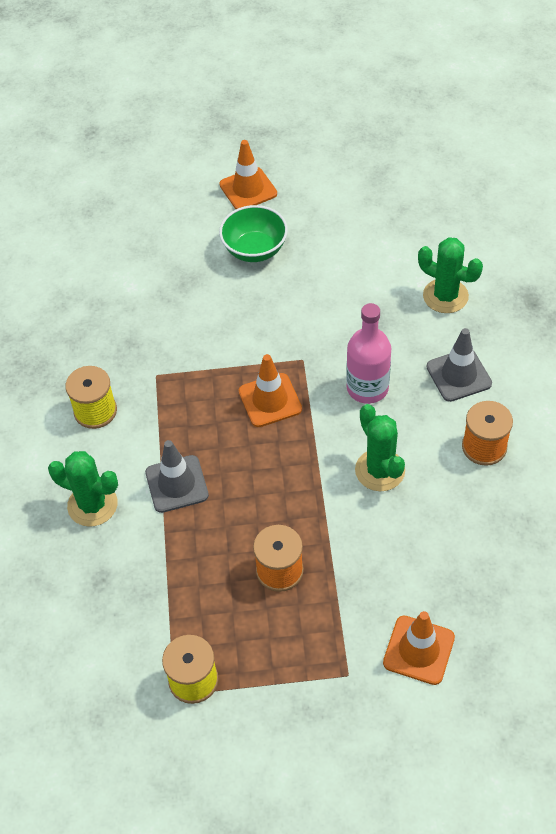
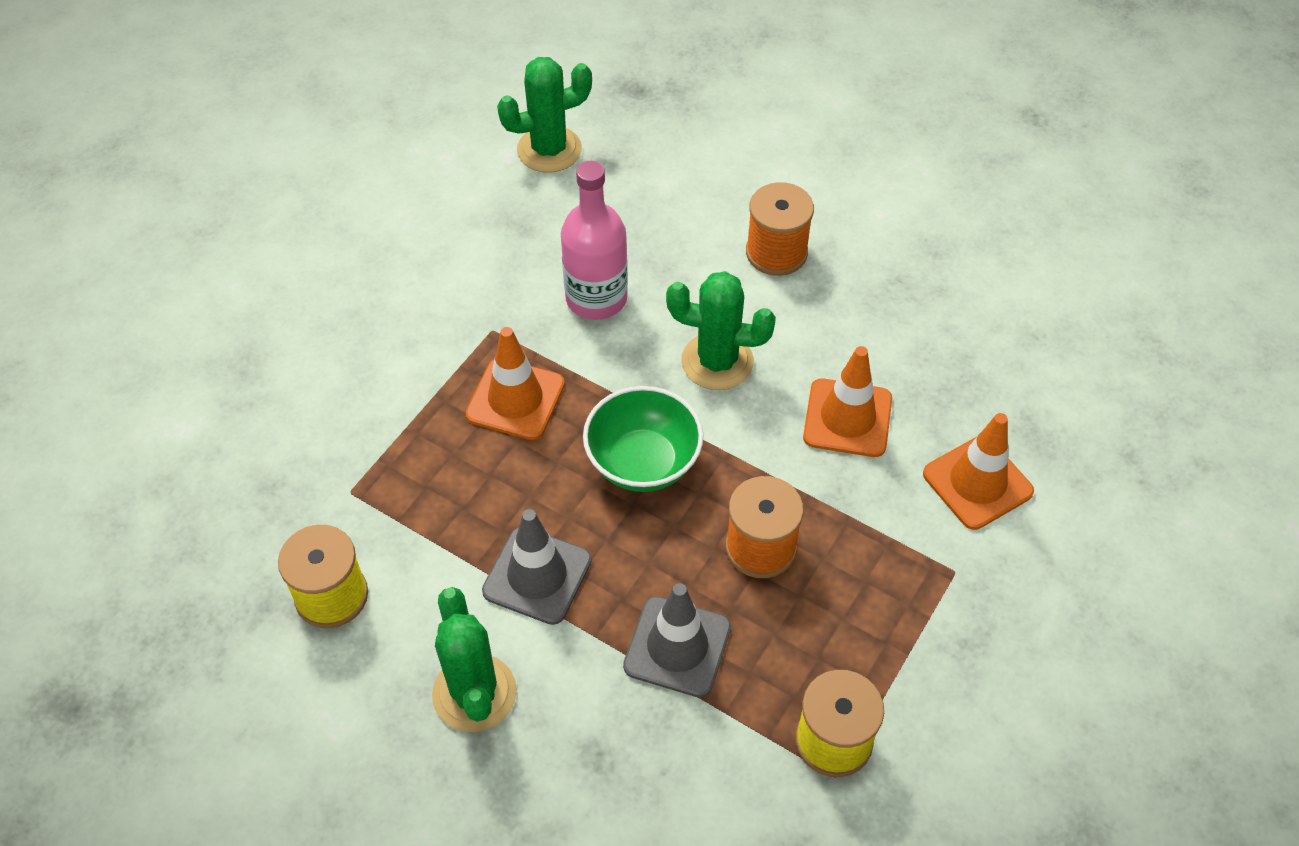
camera: 55 degrees left, 0 degrees up
(92, 505) = (474, 693): green cactus -> green cactus turned 75 degrees counterclockwise
(248, 189) = (181, 214): orange traffic cone -> orange traffic cone (847, 418)
(255, 250) = (280, 268): green bowl -> green bowl (643, 462)
(458, 375) = (664, 210): grey traffic cone -> grey traffic cone (677, 647)

